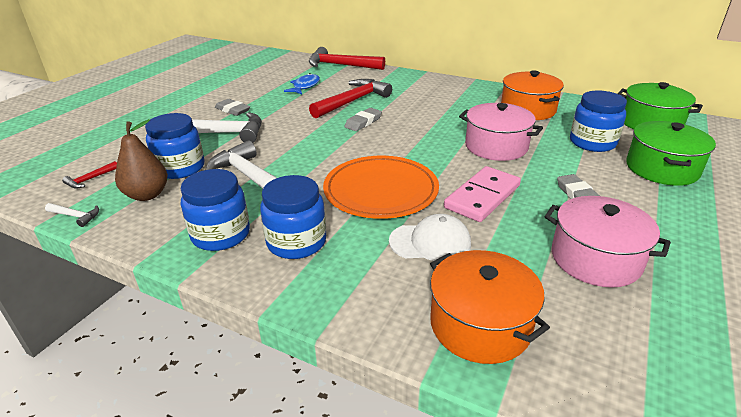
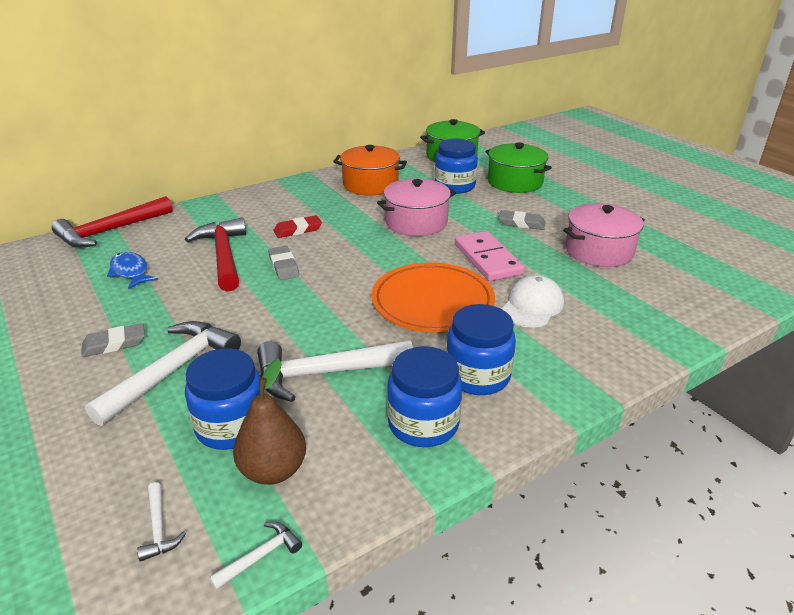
camera: 60 degrees left, 0 degrees up
(90, 179) = (159, 528): red hammer -> white hammer
(416, 110) = (298, 230): none -> red eraser
(480, 325) = (642, 322): orange pot -> none

